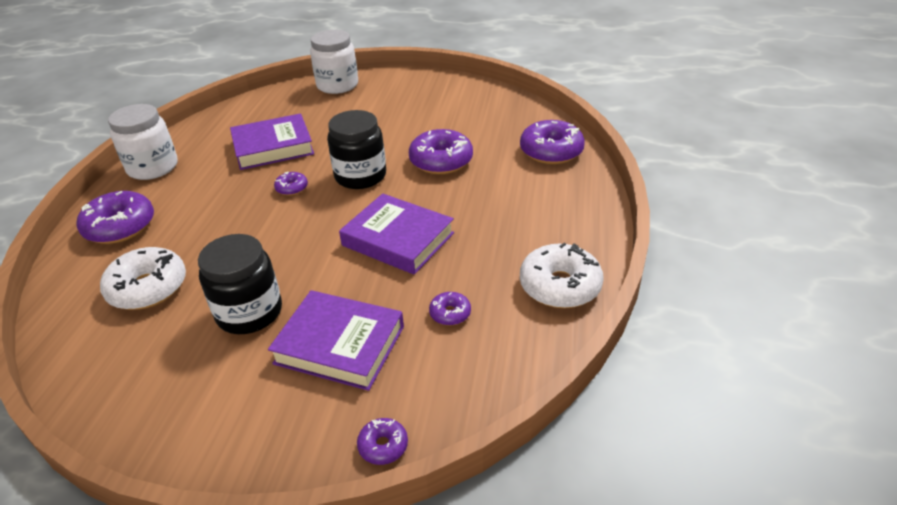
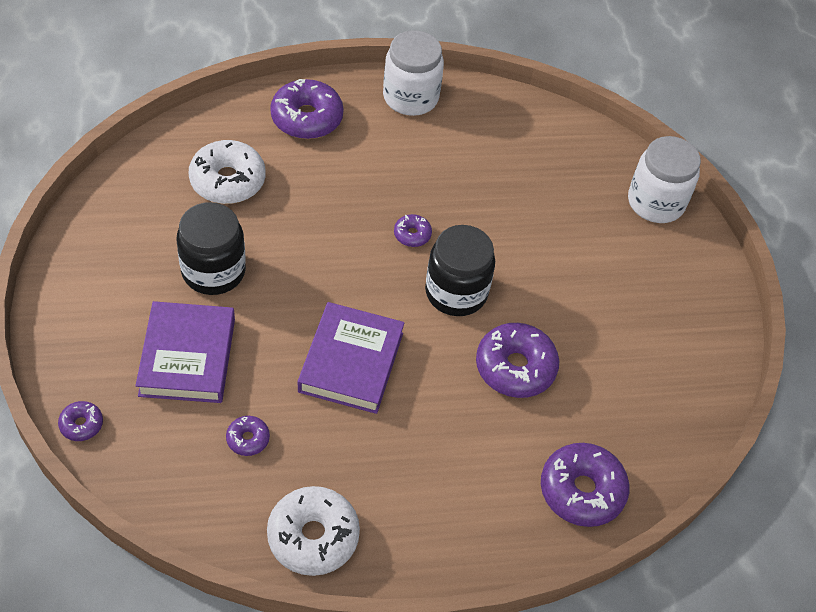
camera: 65 degrees right, 15 degrees up
(273, 147) = (486, 187): purple book -> none

